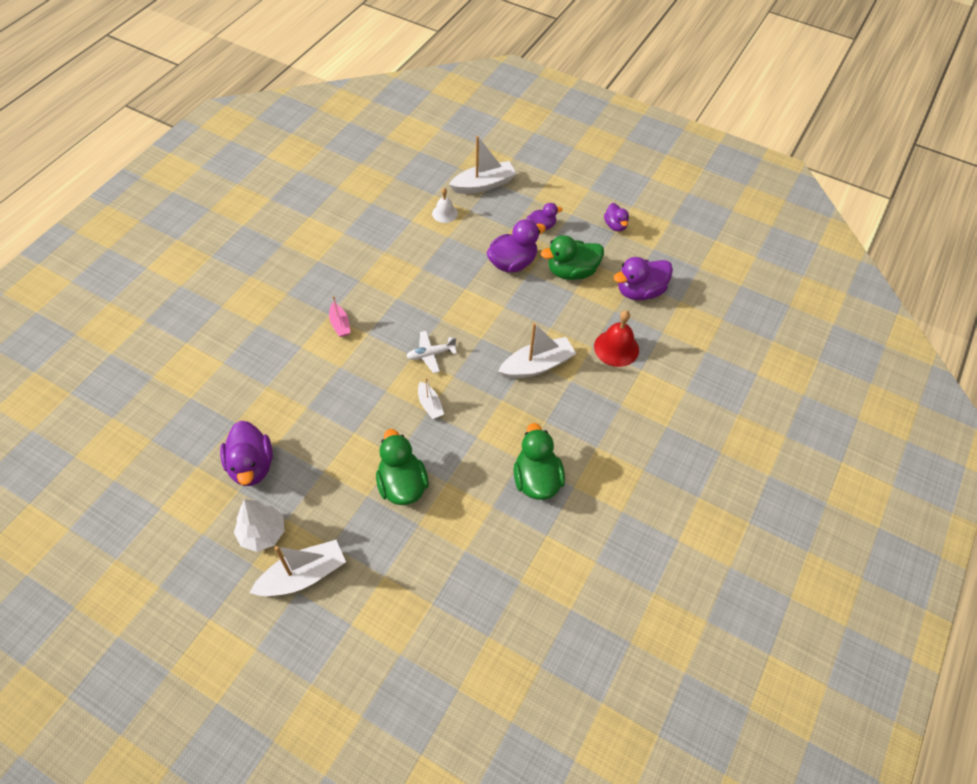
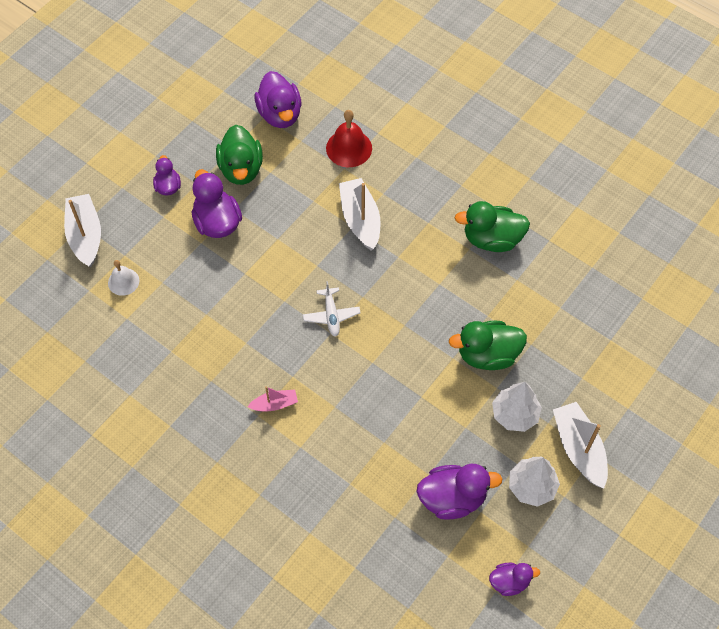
camera: 80 degrees left, 5 degrees up
(339, 513) = (515, 414): none -> white tree
(430, 405) = (396, 322): white boat -> none
(615, 225) = (183, 118): purple duck -> purple duck (509, 582)

